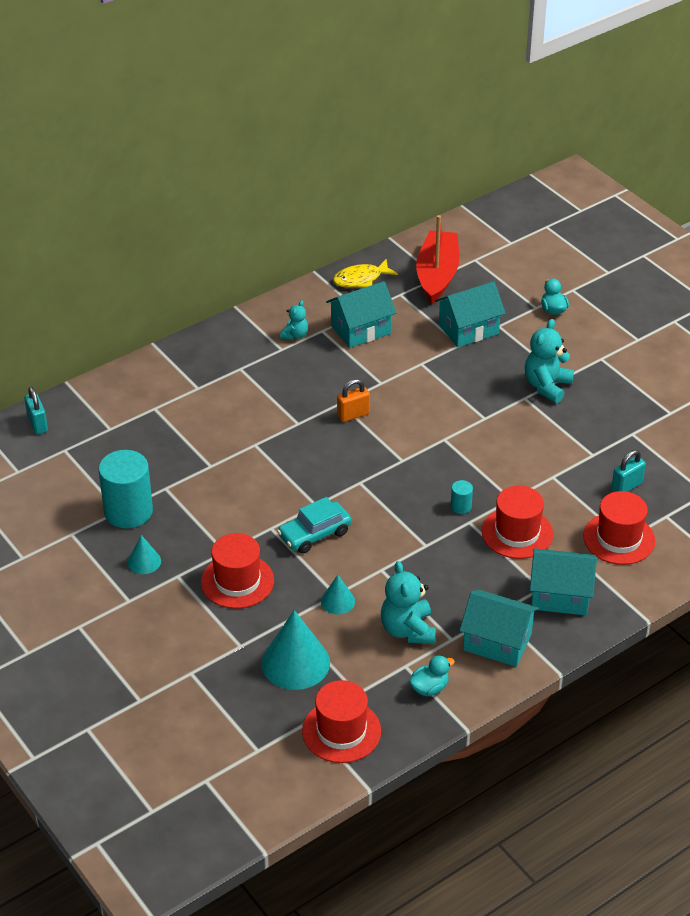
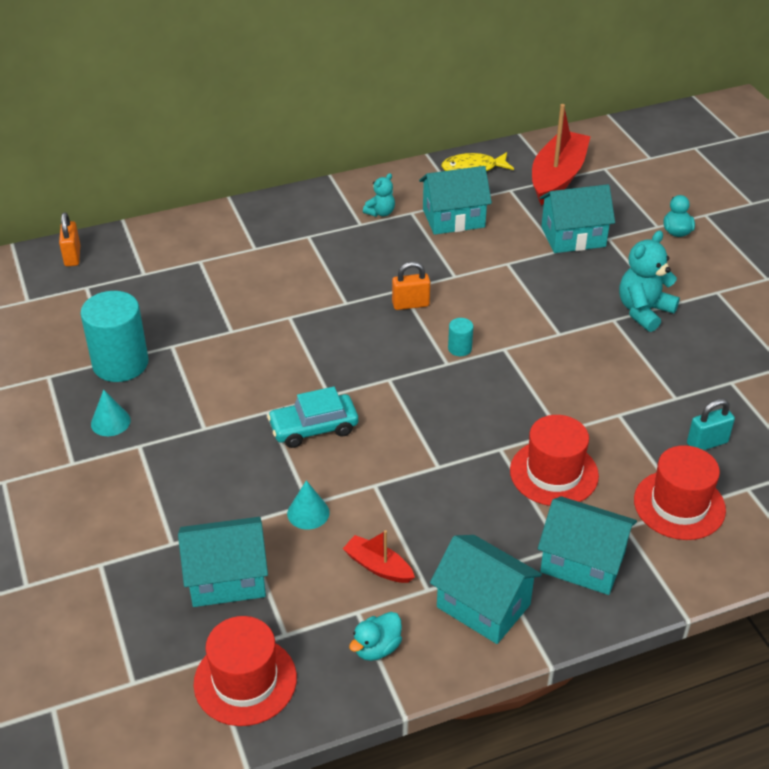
camera: 15 degrees right, 0 degrees up
(37, 424) = (72, 256): turquoise padlock -> orange padlock
(237, 581) = (203, 465): red hat -> none
(295, 662) = (227, 578): turquoise cone -> turquoise house
(408, 630) = (378, 566): turquoise teddy bear -> red boat
(429, 688) = (376, 648): turquoise duck -> turquoise duck turned 150 degrees clockwise
(461, 506) = (496, 429): turquoise cylinder -> turquoise cylinder (459, 348)

